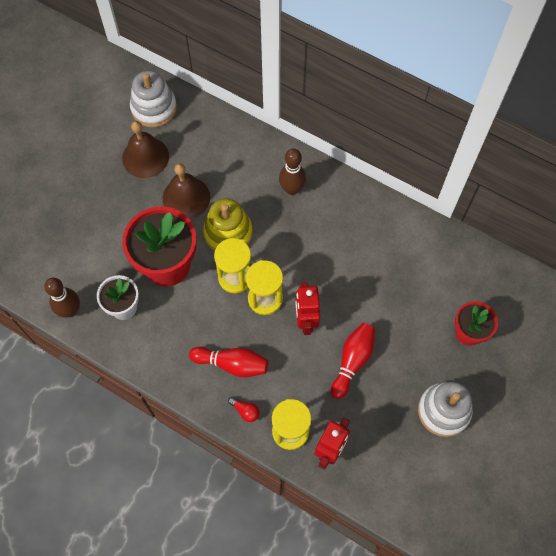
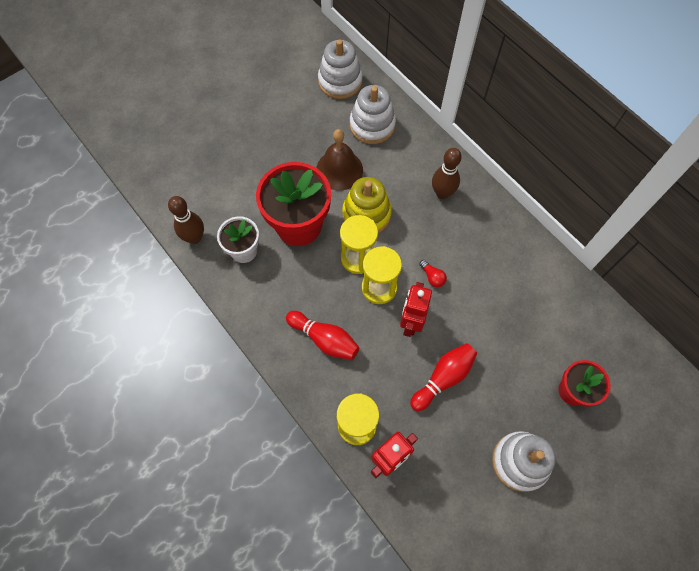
camera: 20 degrees right, 0 degrees up
(145, 157) = (316, 122): brown bell -> none
(201, 143) = (372, 125): none -> white stacking toy
(245, 411) = (320, 389): red light bulb -> red light bulb (432, 277)

